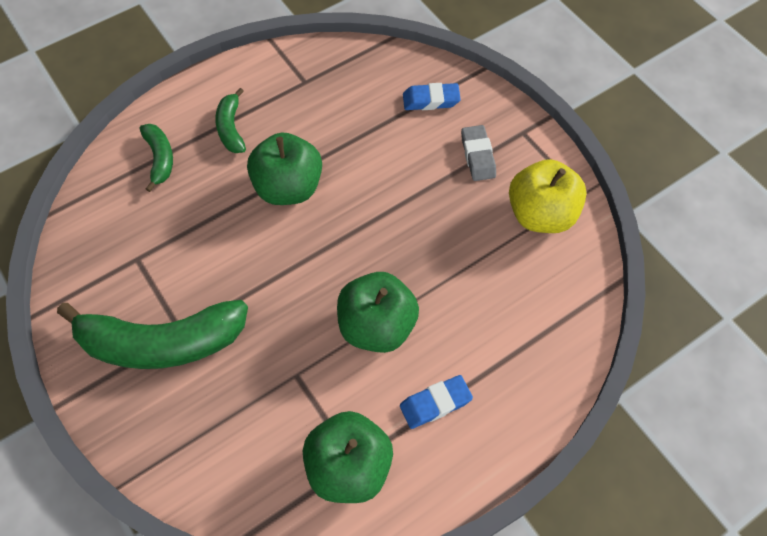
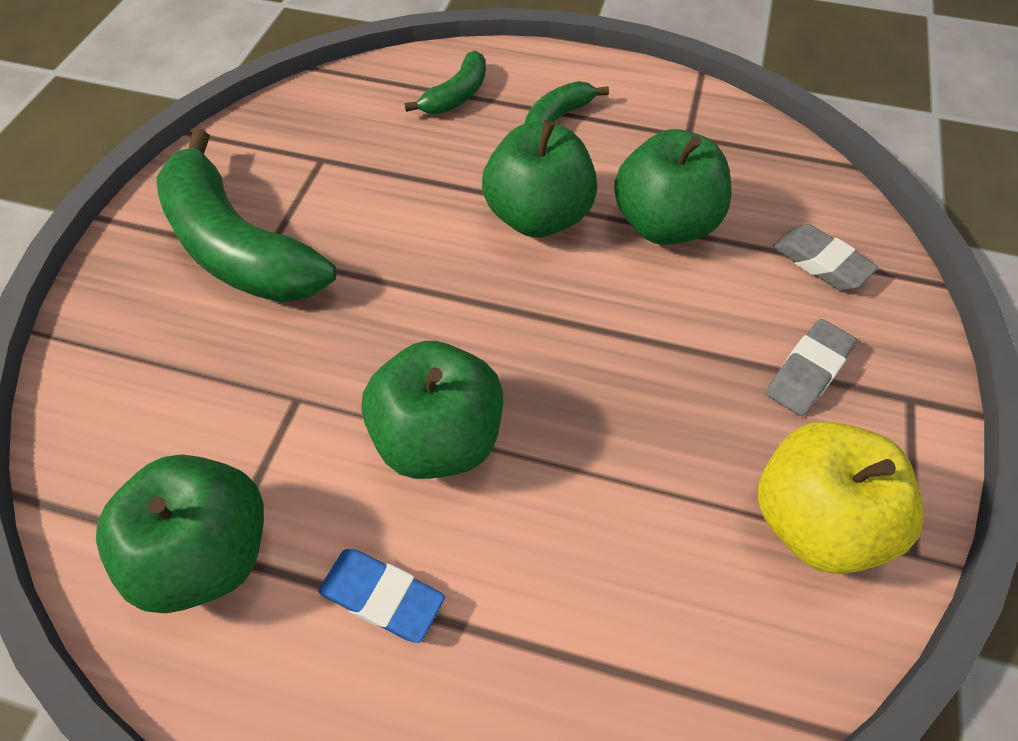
camera: 50 degrees right, 5 degrees down
(348, 139) = (664, 224): none -> green apple
(431, 100) = (820, 263): blue eraser -> grey eraser

